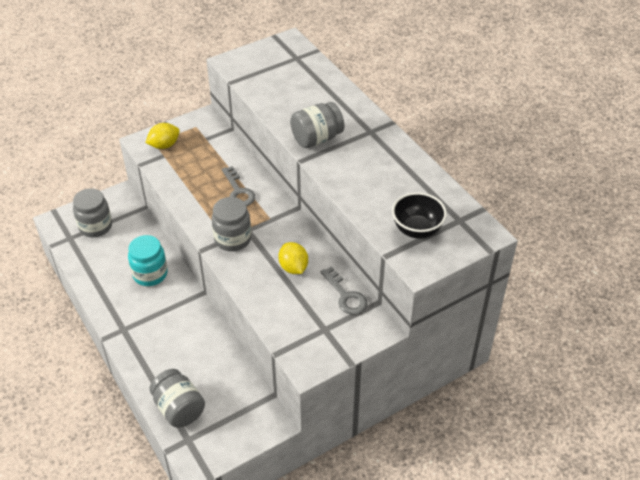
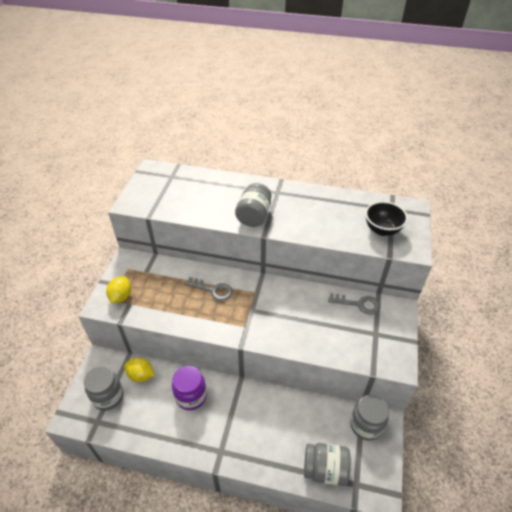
camera: 45 degrees left, 0 degrees up
(150, 274) = (191, 396): turquoise jar -> purple jar
(233, 239) = (251, 323): grey jar -> grey jar (366, 425)
(293, 267) = (309, 311): yellow lemon -> yellow lemon (141, 375)

